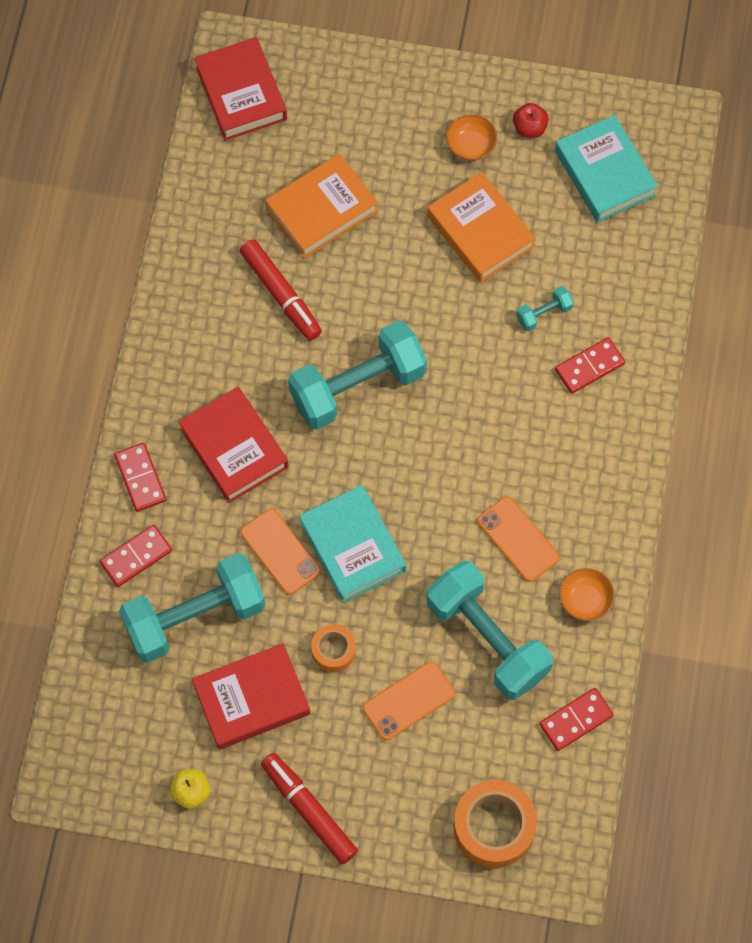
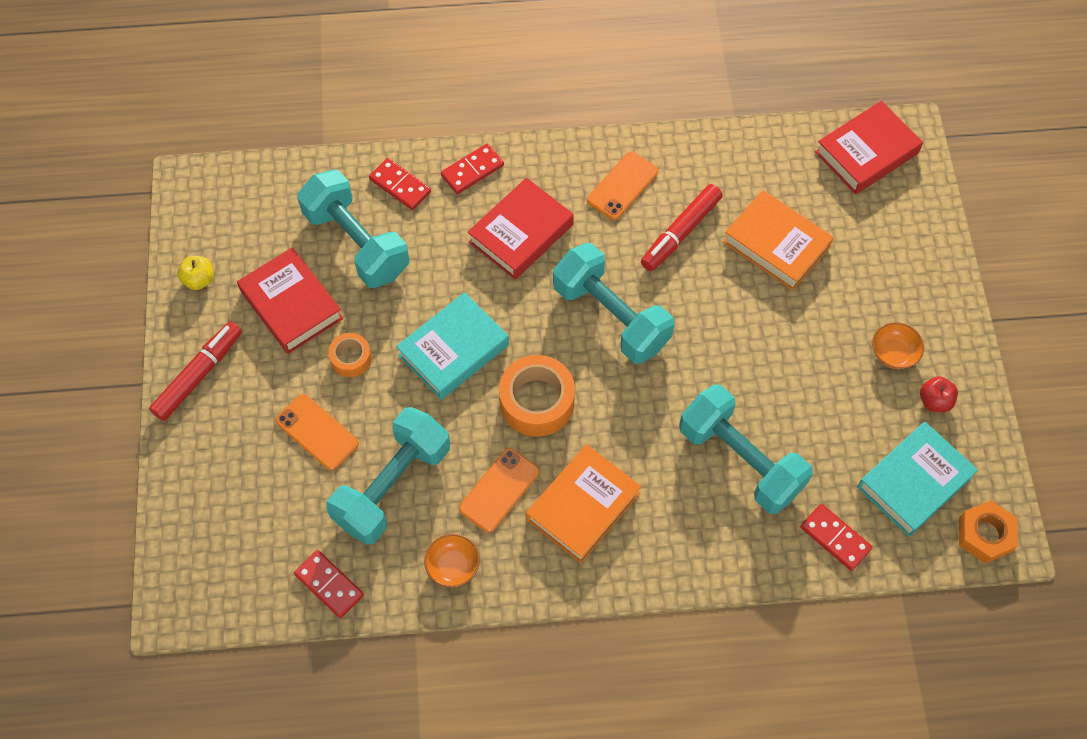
camera: 75 degrees right, 5 degrees down
(280, 551) = (433, 293): orange phone -> orange phone (622, 186)
(480, 232) = (805, 383): orange book -> orange book (583, 506)
(494, 827) = (210, 534): orange tape -> orange tape (537, 402)
(544, 313) = (740, 460): turquoise dumbbell -> turquoise dumbbell, size x2.37
(589, 366) = (698, 515): red domino -> red domino (835, 538)
(669, 133) = (985, 534): none -> orange nut

